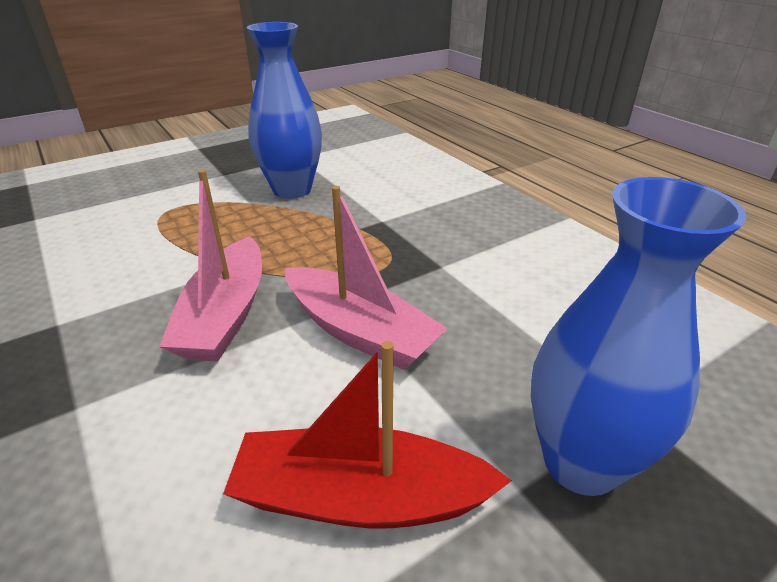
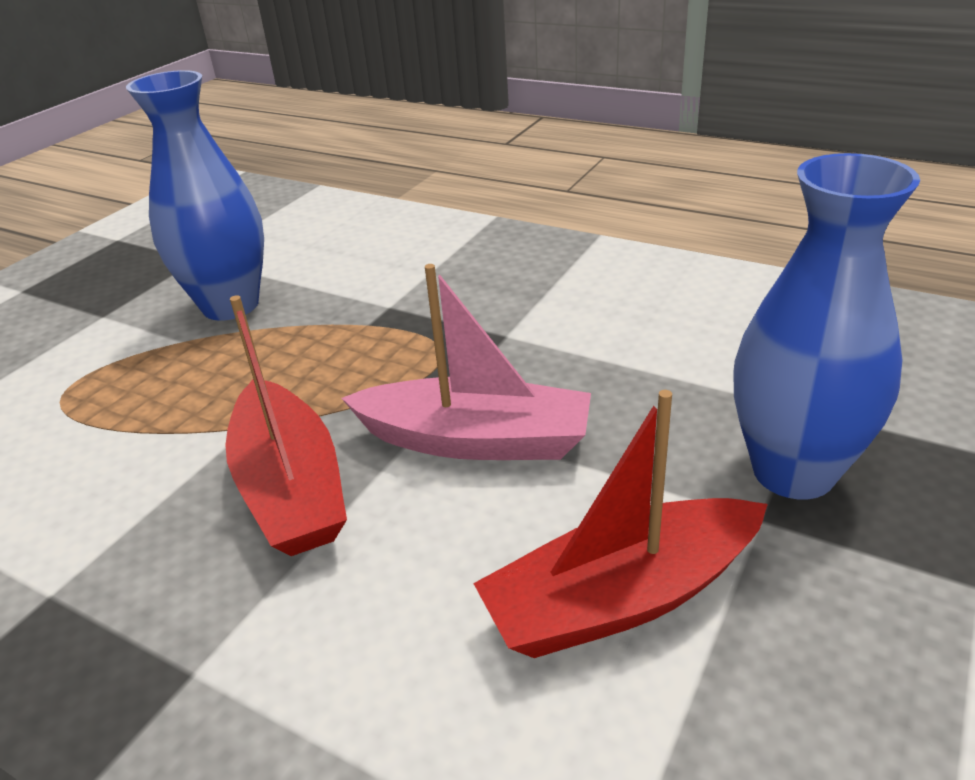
camera: 25 degrees left, 0 degrees up
(225, 315) = (290, 487): pink boat -> red boat

